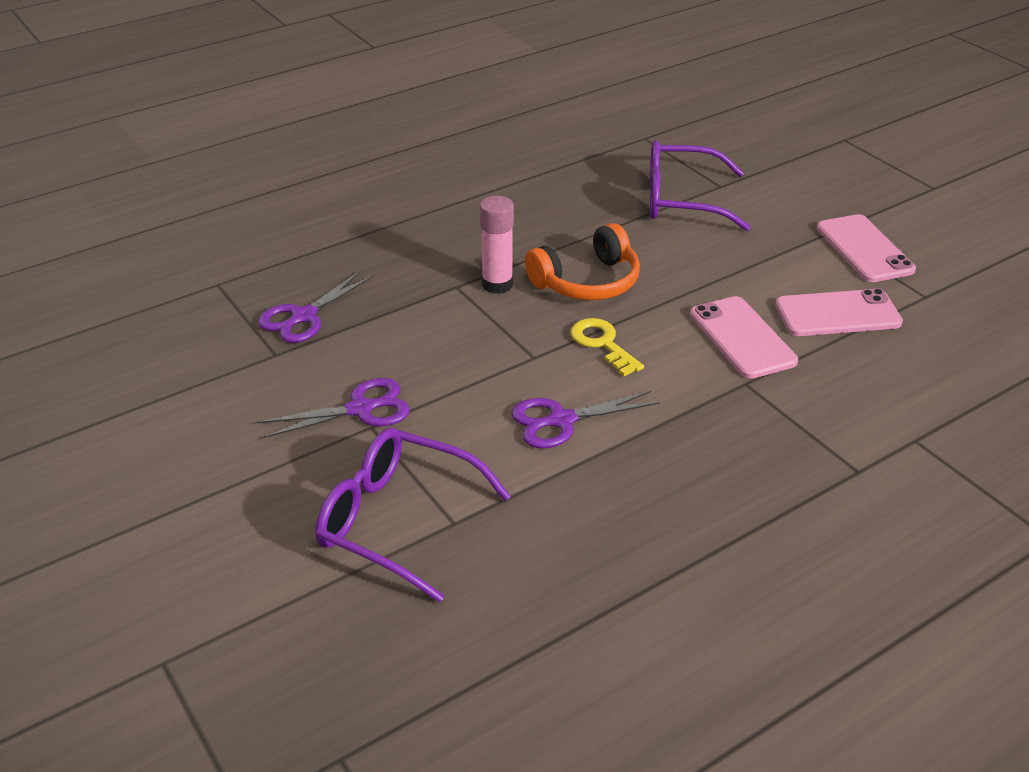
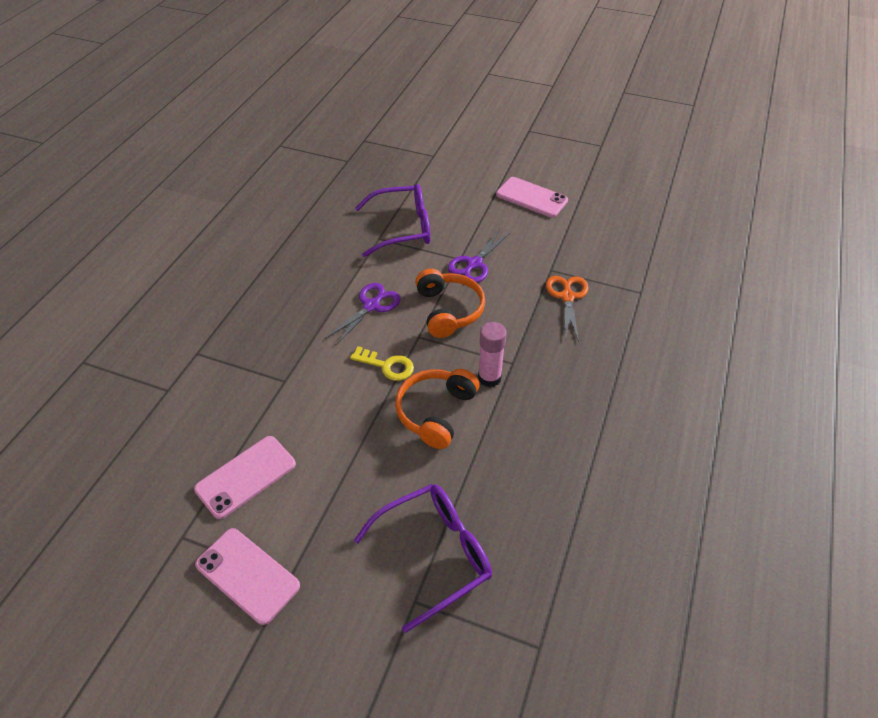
camera: 145 degrees right, 10 degrees up
(304, 317) = (567, 297): purple scissors -> orange scissors
(464, 368) = (449, 310): none -> orange headphones
(742, 337) = (303, 417): pink phone -> pink phone (531, 198)

